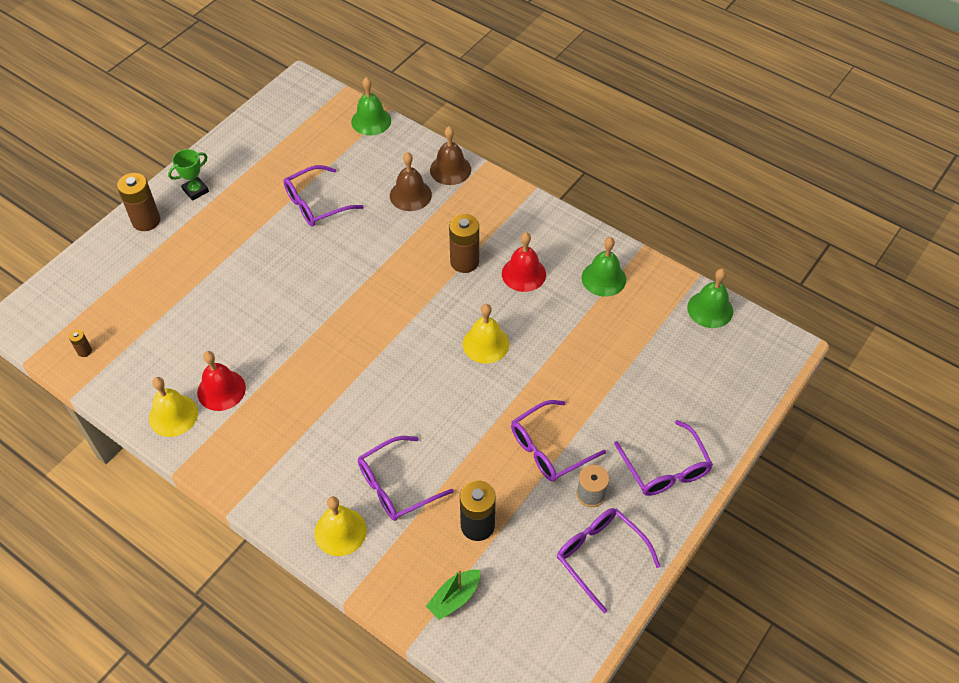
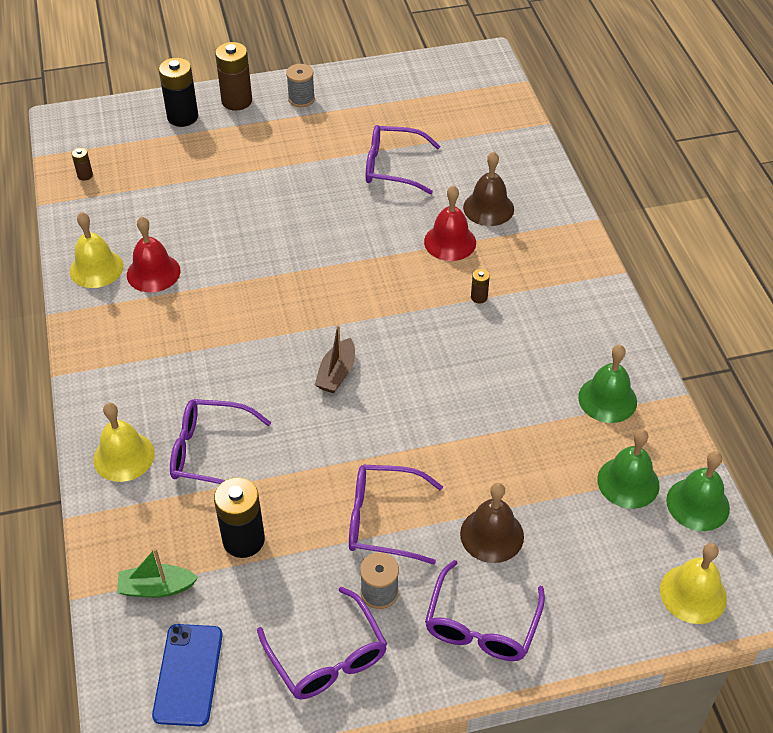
camera: 40 degrees right, 5 degrees down
(115, 258) = (182, 117): none -> black battery
(195, 190) = (301, 99): green trophy -> grey spool
(371, 121) = (518, 123): green bell -> green bell (628, 482)
(425, 374) = (336, 373): none -> brown boat
(450, 169) = (551, 207): brown bell -> brown bell (492, 535)
(464, 262) = (479, 297): brown battery -> brown battery, size x0.47
(485, 344) = (422, 383): yellow bell -> yellow bell (693, 594)
(523, 274) = (527, 343): red bell -> red bell (450, 242)
(530, 633) = (188, 674): none -> blue phone
(600, 556) = (327, 657): purple glasses -> purple glasses turned 150 degrees clockwise

